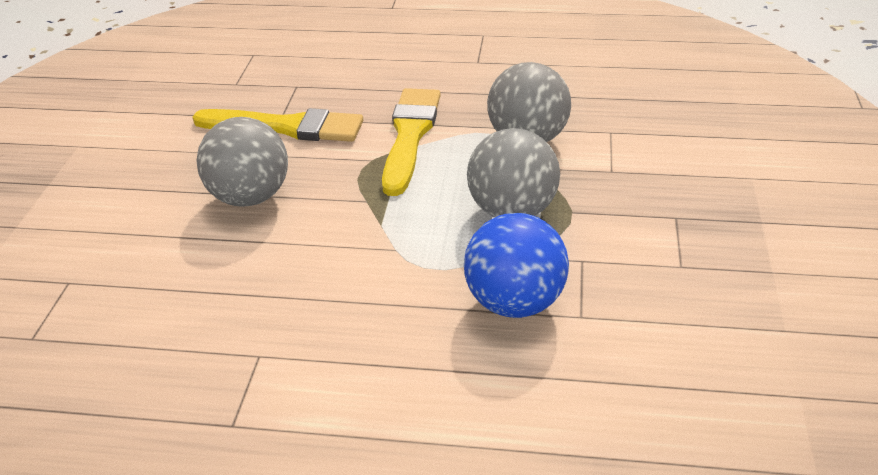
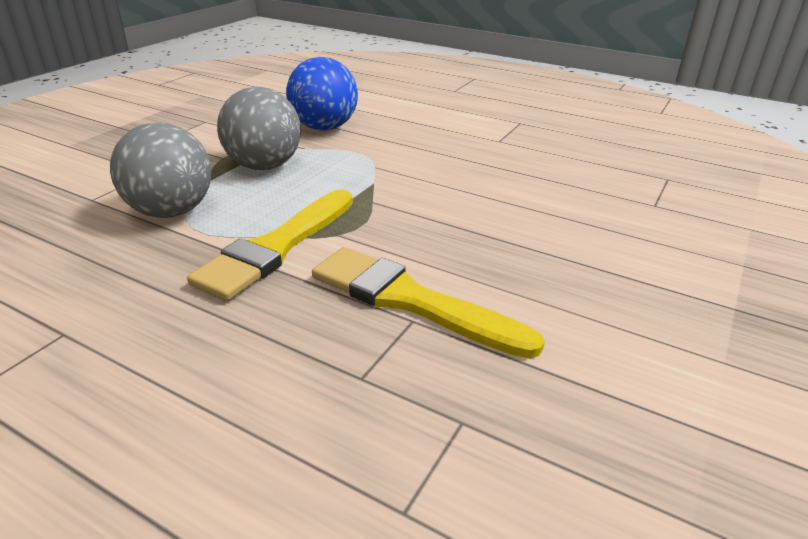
camera: 160 degrees left, 5 degrees down
(250, 197) = (482, 230): grey ball -> none

